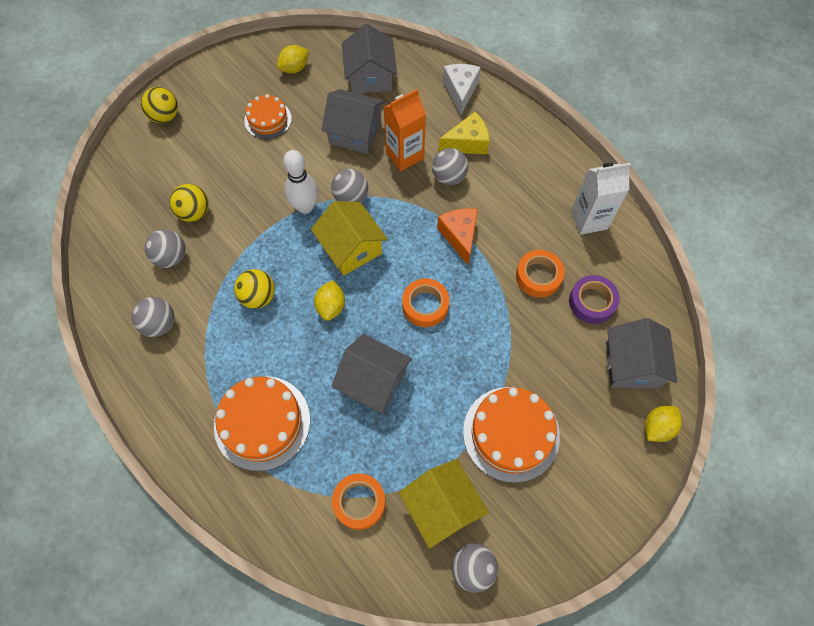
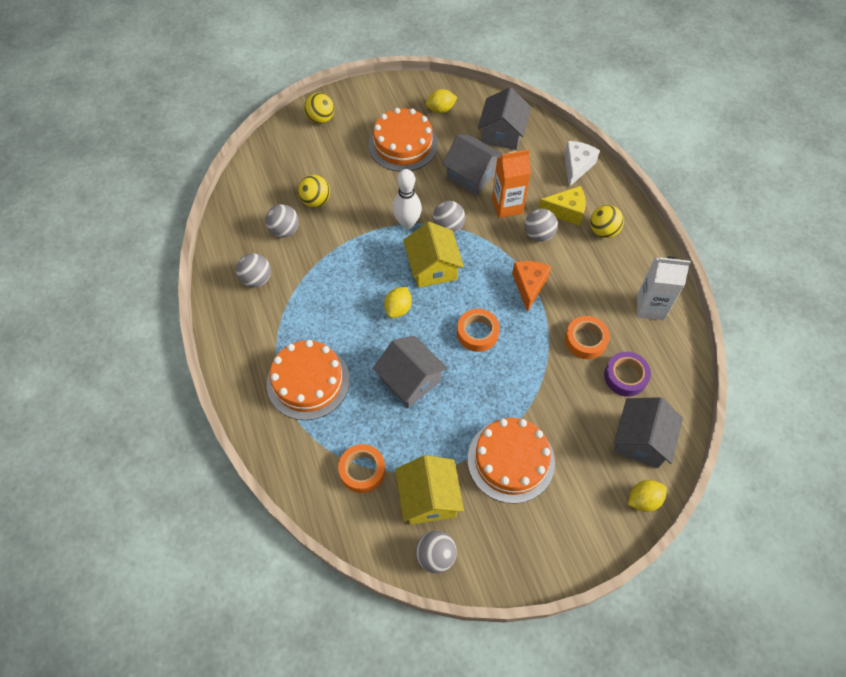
camera: 20 degrees right, 5 degrees down
(258, 297) = (342, 283): yellow ball -> yellow ball (603, 231)
(268, 119) = (403, 144): orange cake -> orange cake, size x1.67

